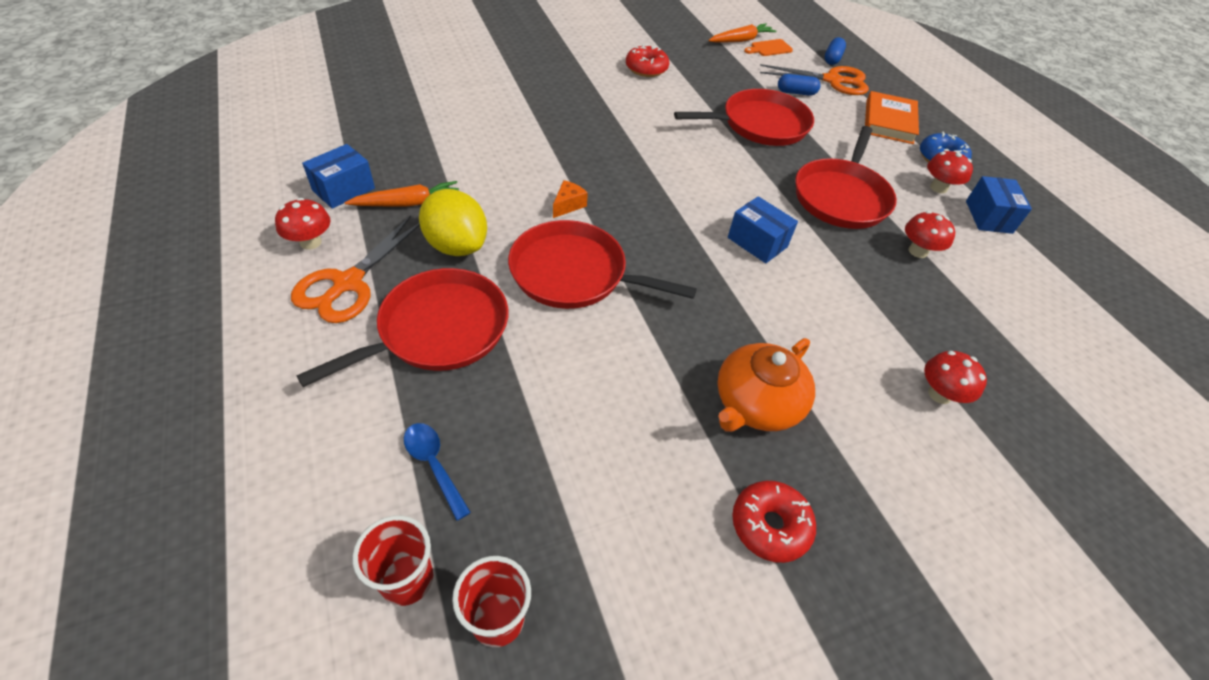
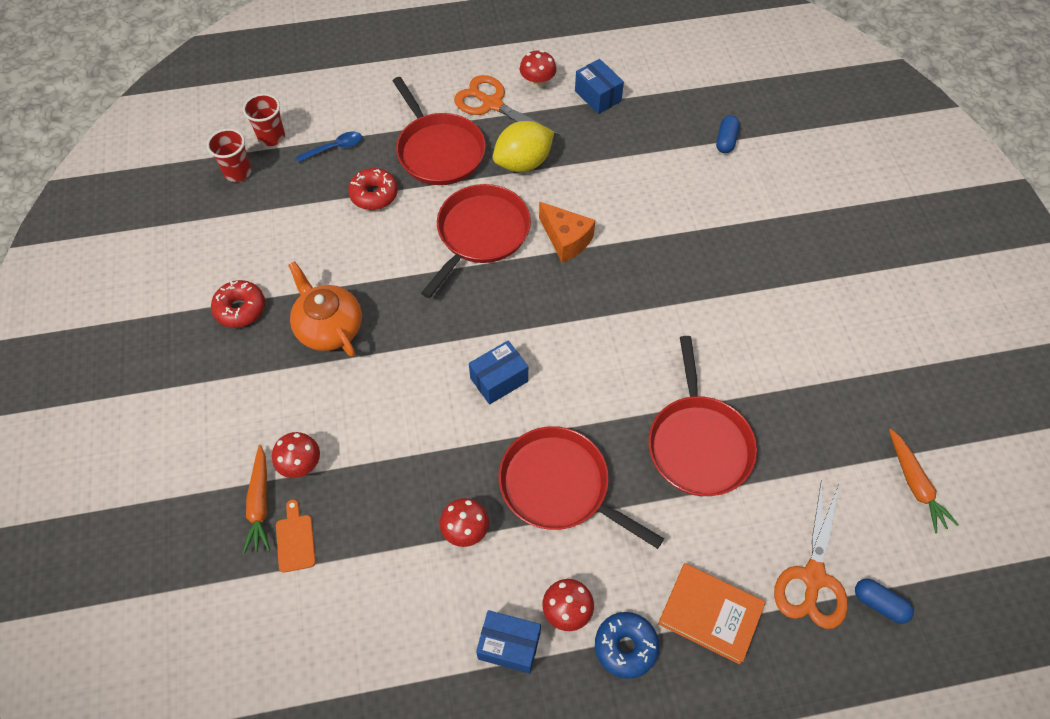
camera: 105 degrees right, 10 degrees up
(408, 203) = (577, 134): orange carrot -> orange carrot (260, 503)
(568, 205) = (566, 239): orange cheese -> orange cheese, size x1.70
(646, 68) = (818, 347): red donut -> red donut (374, 194)
(769, 48) = (896, 517): orange cutting board -> orange cutting board (295, 540)
(796, 92) = (776, 513): blue capsule -> blue capsule (726, 140)

